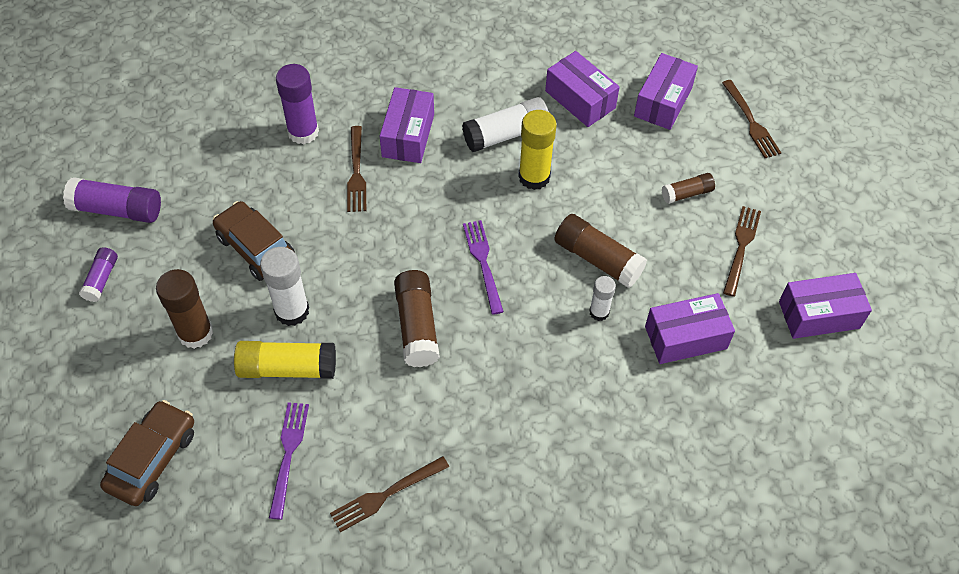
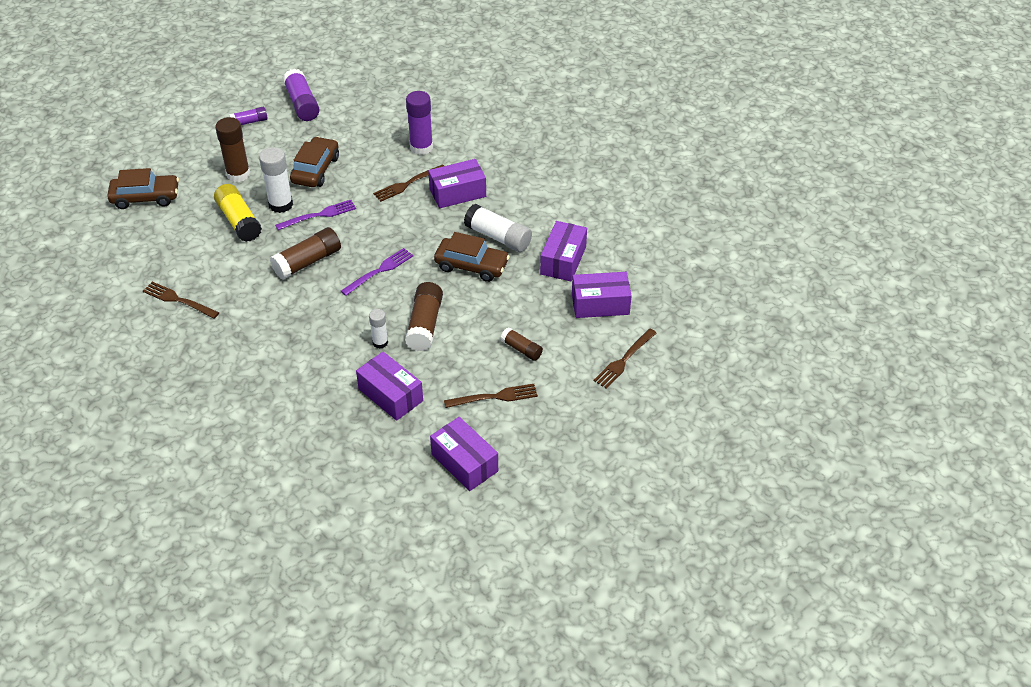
camera: 60 degrees right, 10 degrees down
(288, 454) = (181, 248): purple fork -> purple fork (319, 215)
(534, 177) = (471, 265): yellow glue stick -> brown car

